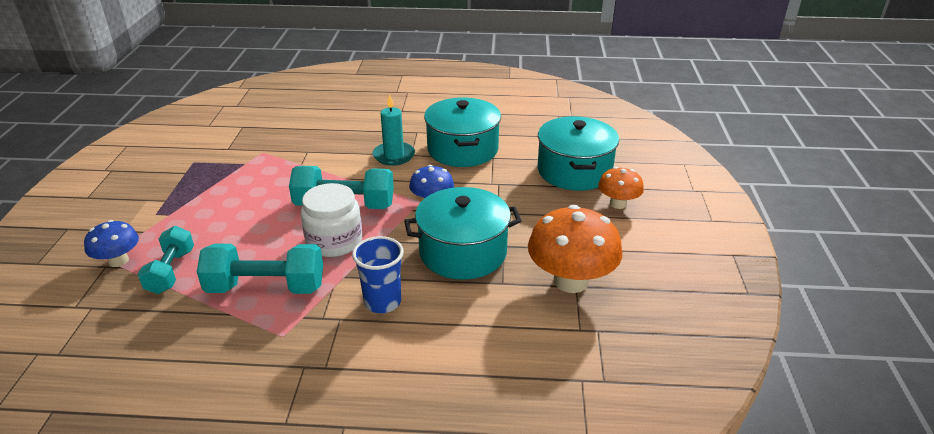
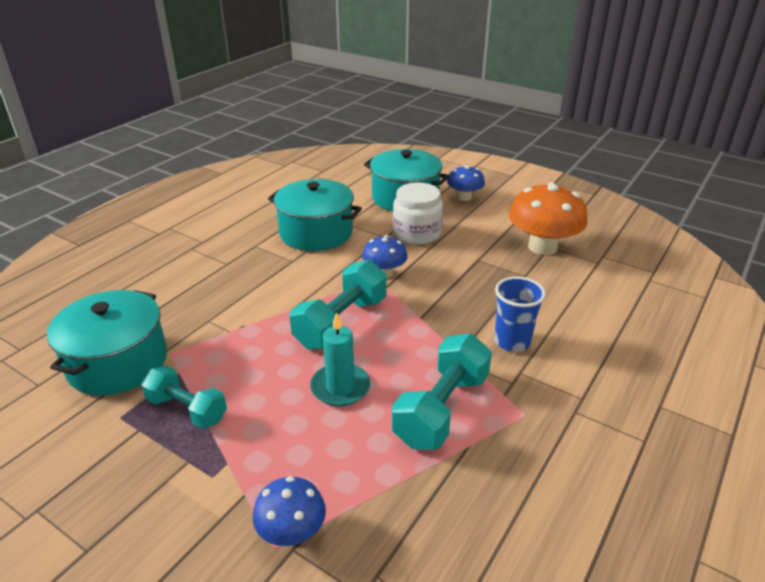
camera: 60 degrees left, 0 degrees up
(171, 271) = (356, 482): turquoise dumbbell -> turquoise dumbbell (187, 409)
(334, 241) = (398, 345): white jar -> white jar (416, 233)
(394, 156) = (283, 270): turquoise candle -> turquoise candle (340, 387)
(463, 252) = (472, 280): turquoise pot -> turquoise pot (118, 362)
(618, 203) = (464, 197): orange mushroom -> blue mushroom

